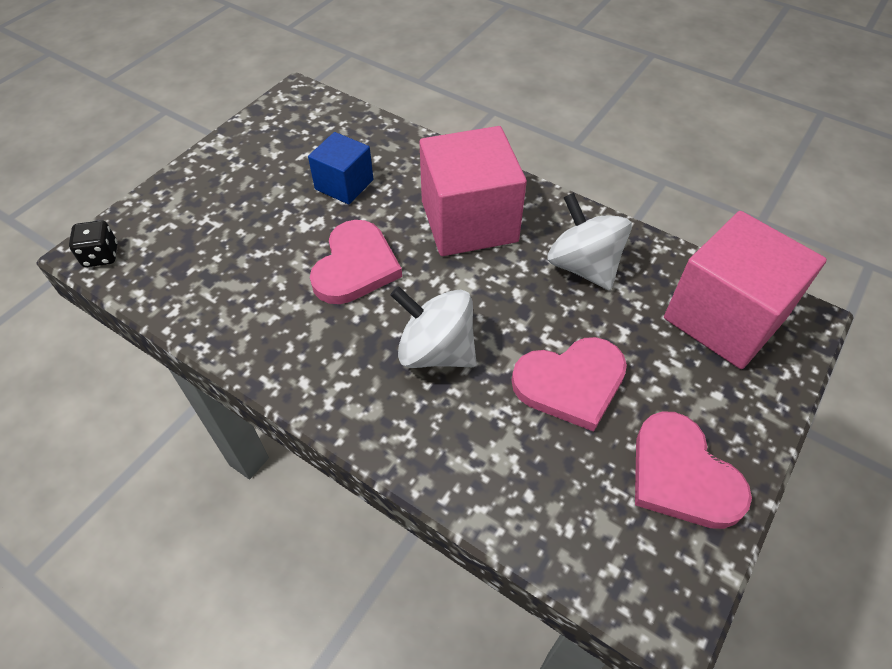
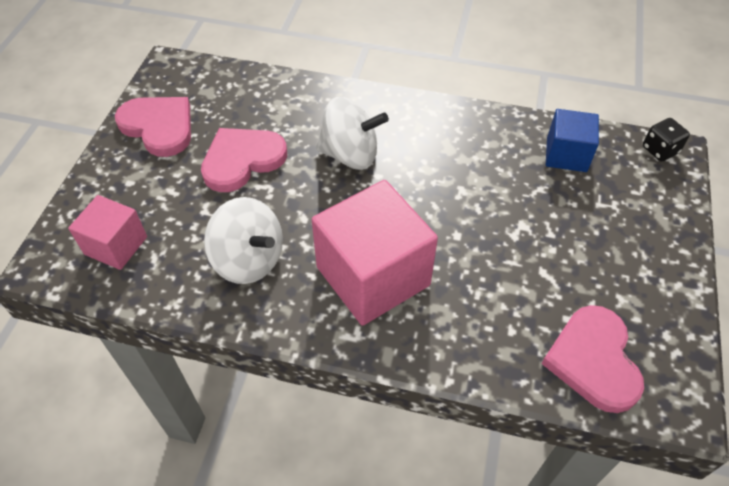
camera: 160 degrees right, 0 degrees up
(344, 184) = (520, 281): blue cube -> blue cube (566, 155)
(355, 266) = (451, 201): pink heart -> pink heart (593, 360)
(724, 318) = (116, 245): pink cube -> pink cube, size x0.56

